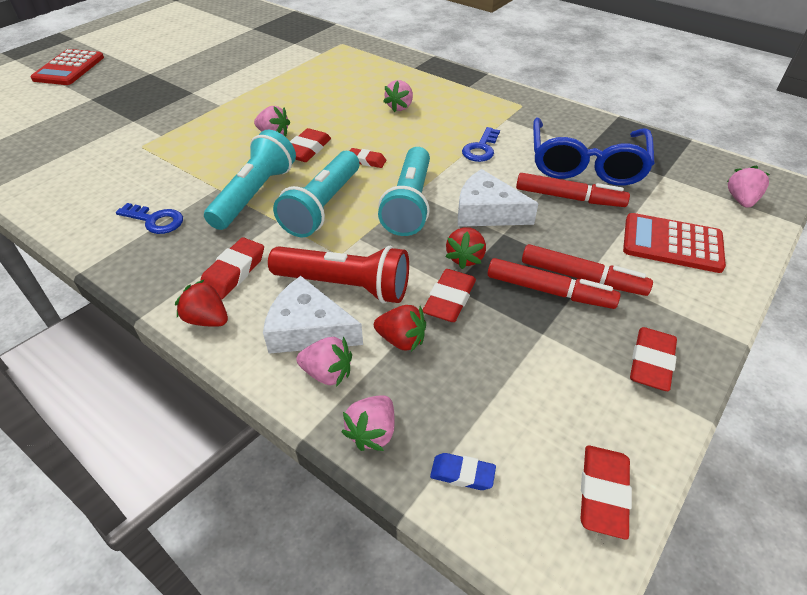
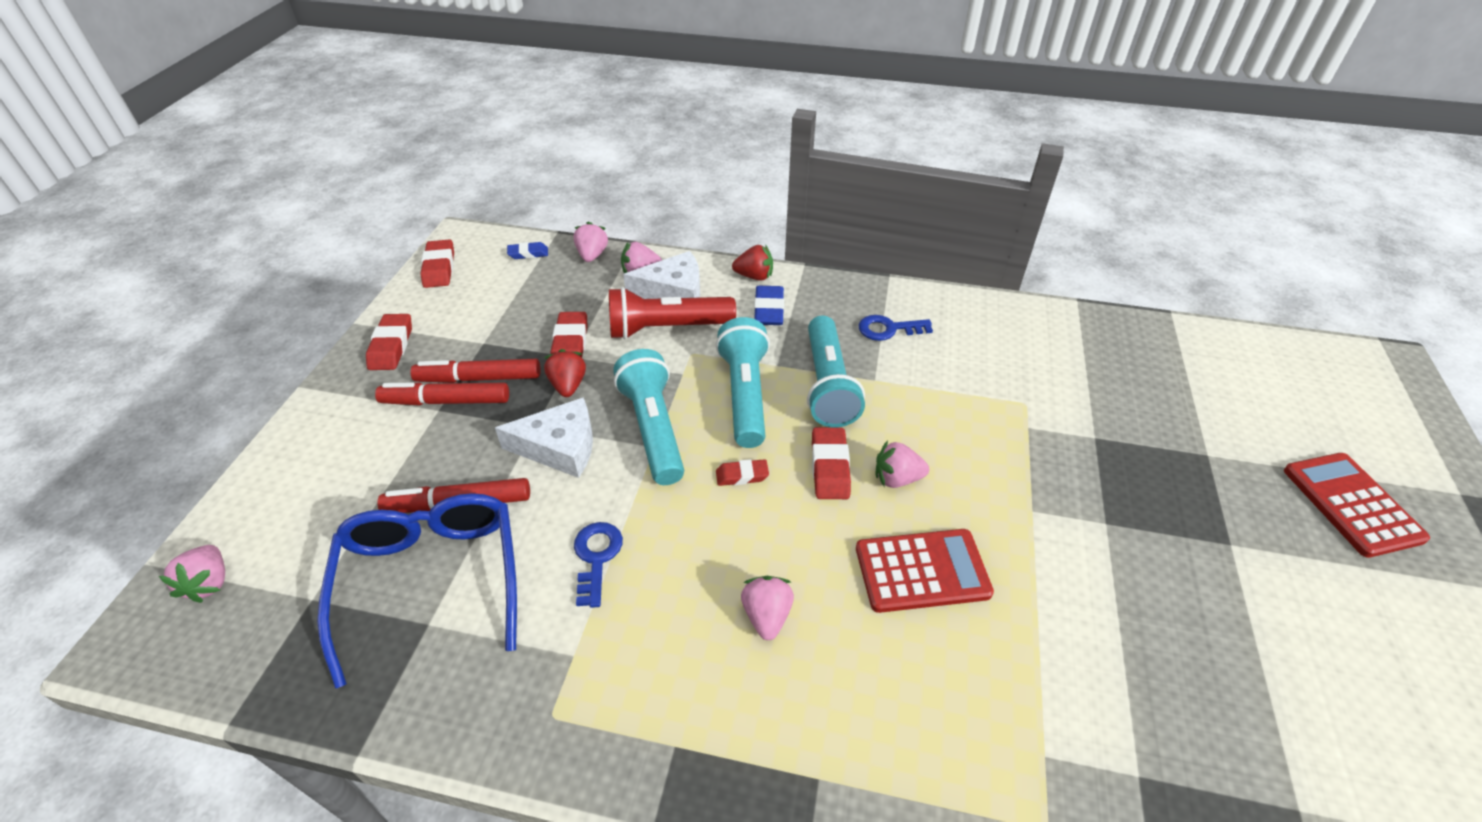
camera: 155 degrees right, 0 degrees up
(233, 273) = (769, 310): red eraser -> blue eraser
(401, 340) = (598, 305): red strawberry -> none
(672, 243) = (336, 474): red calculator -> red calculator (922, 571)

